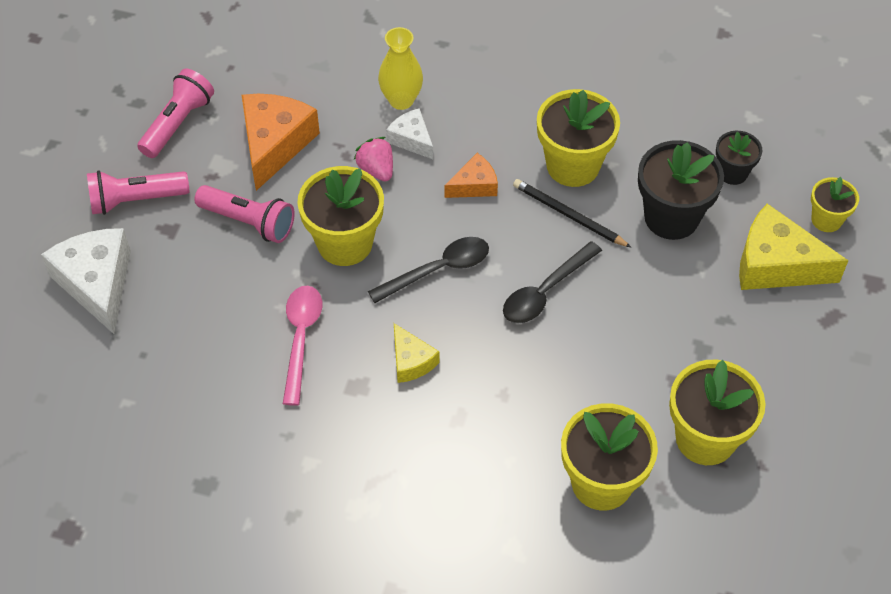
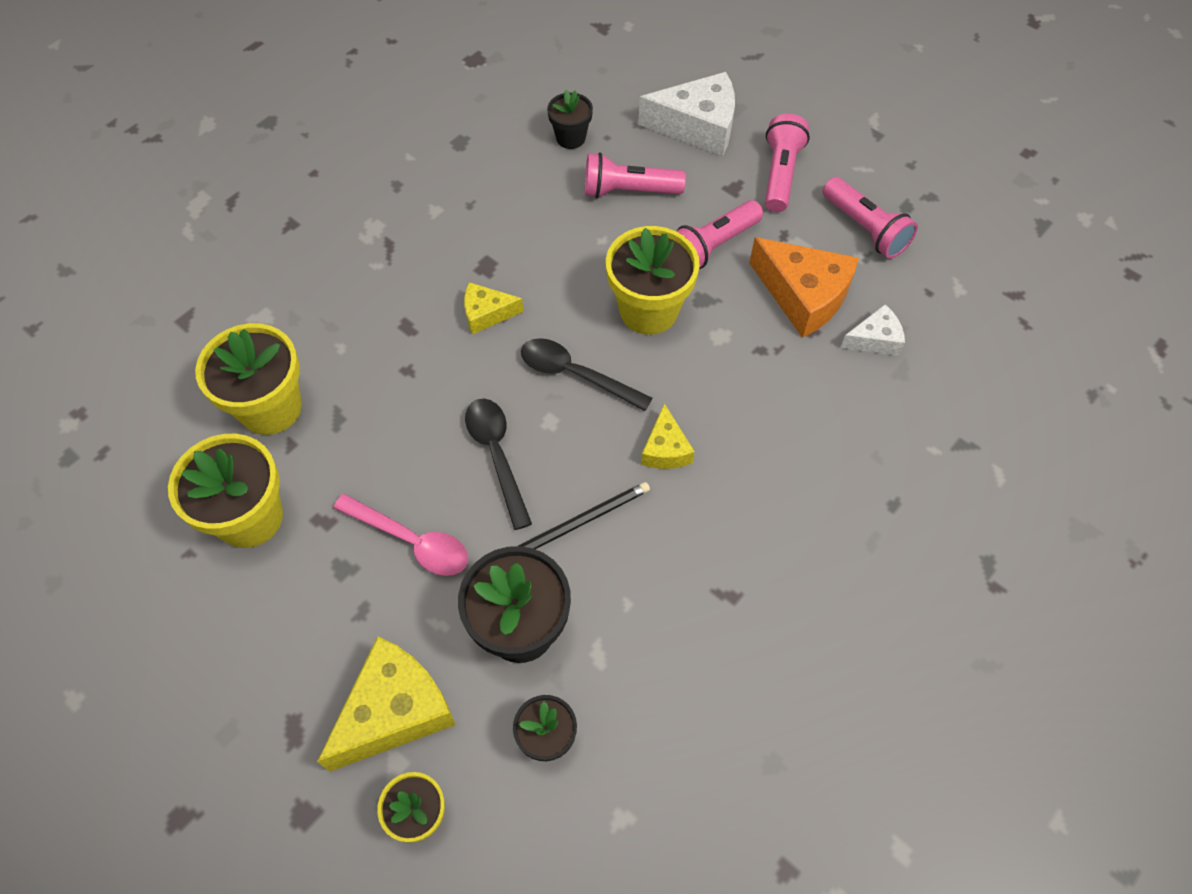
camera: 115 degrees right, 5 degrees up
(157, 385) = (570, 138): none -> black flower pot
(209, 309) = (628, 191): none -> pink flashlight
(301, 338) = (560, 243): pink spoon -> pink spoon (412, 541)
(376, 169) = (729, 369): pink strawberry -> none
(401, 100) = (818, 428): yellow vase -> none
(411, 139) = (756, 416): white cheese -> white cheese (874, 339)
(438, 270) = (575, 374): black spoon -> black spoon turned 120 degrees clockwise
(474, 185) = (665, 449): orange cheese -> yellow cheese
(573, 165) = (645, 559): yellow flower pot -> none

